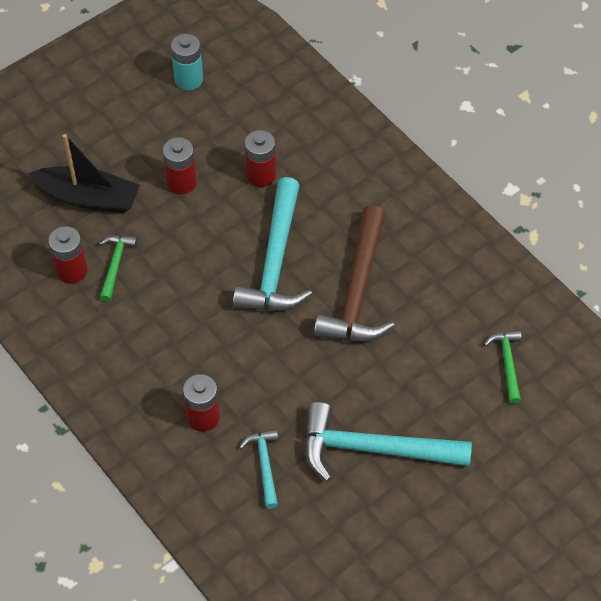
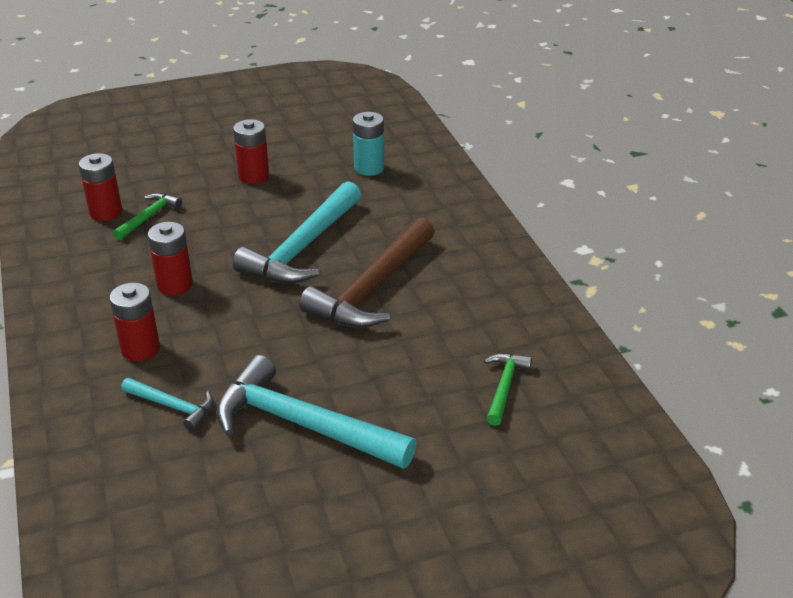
camera: 20 degrees right, 20 degrees down
(88, 197) = (162, 169): black boat -> none
(188, 79) = (310, 115): turquoise battery -> turquoise battery (369, 168)
(261, 175) = (331, 186): red battery -> red battery (175, 285)
(264, 465) = (173, 406): turquoise hammer -> turquoise hammer turned 105 degrees clockwise

